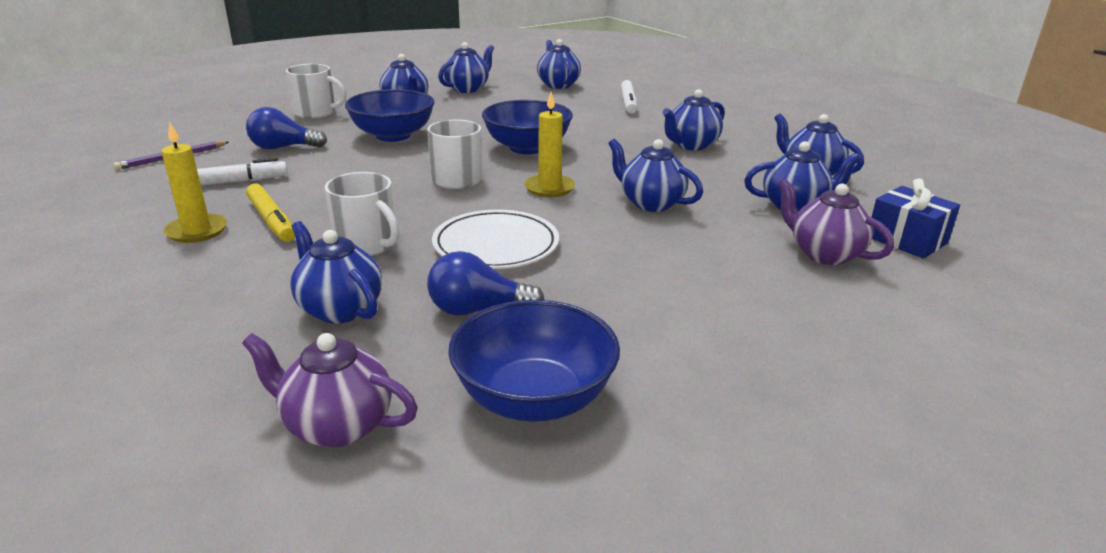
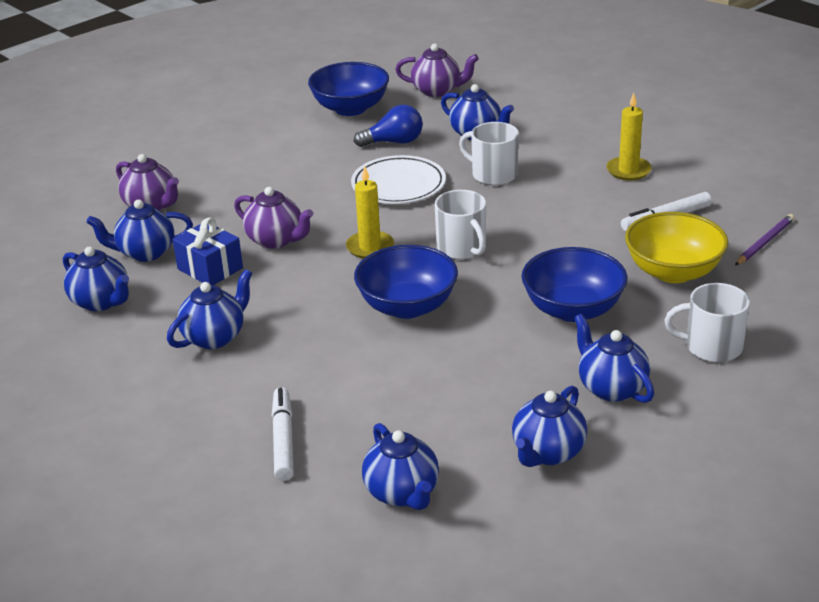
camera: 175 degrees right, 5 degrees up
(271, 220) = (584, 185): yellow marker -> none
(283, 148) = (673, 272): blue light bulb -> yellow bowl
(650, 203) = (276, 240): blue teapot -> purple teapot
(906, 240) = (75, 226): blue gift -> blue gift (210, 268)

